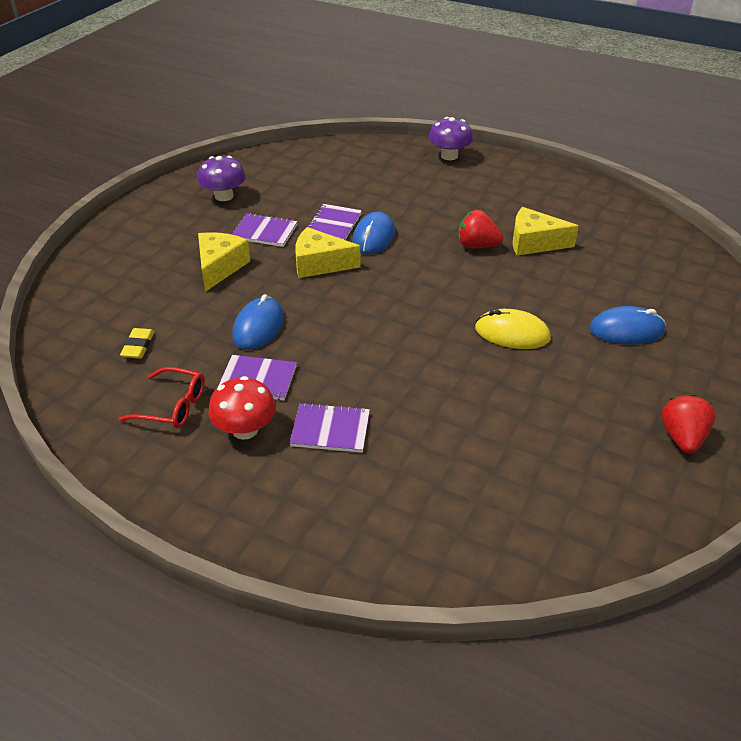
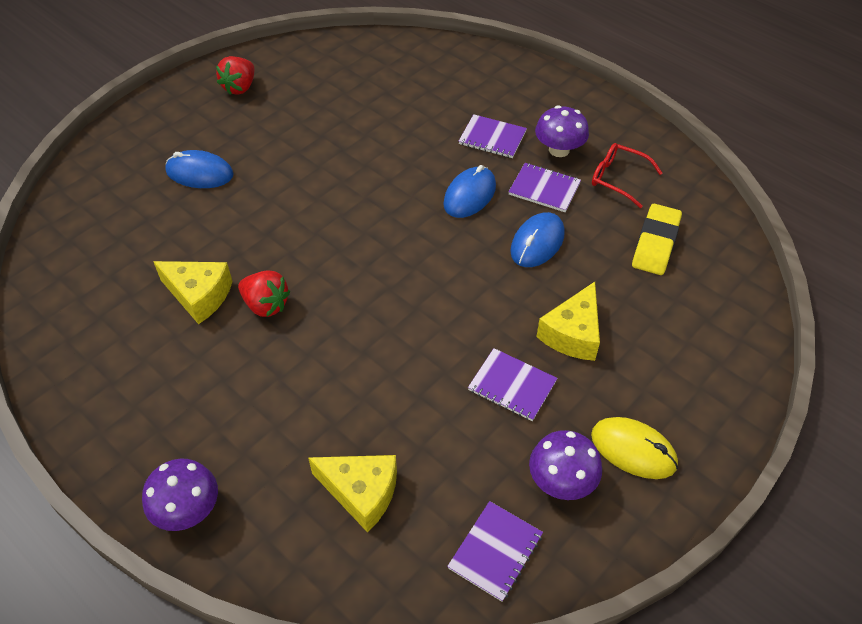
camera: 165 degrees left, 10 degrees up
(138, 346) = (655, 243): yellow eraser -> yellow eraser, size x1.68
(245, 429) = (559, 150): red mushroom -> purple mushroom
(320, 264) = (456, 314): yellow cheese -> yellow cheese (361, 493)
(333, 224) = (421, 381): purple notebook -> purple notebook (495, 551)
(373, 237) = (379, 346): blue mouse -> blue mouse (469, 195)
(512, 333) = (302, 189): yellow mouse -> yellow mouse (633, 450)

